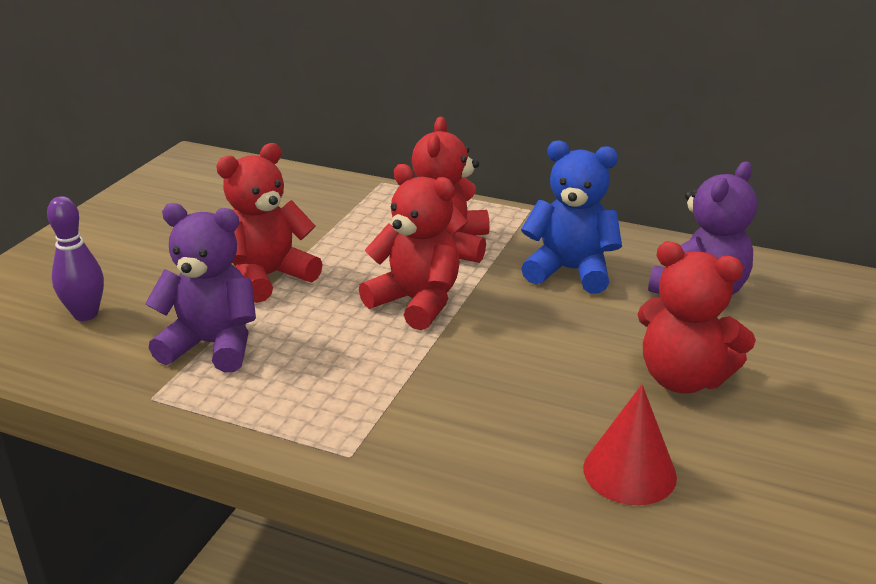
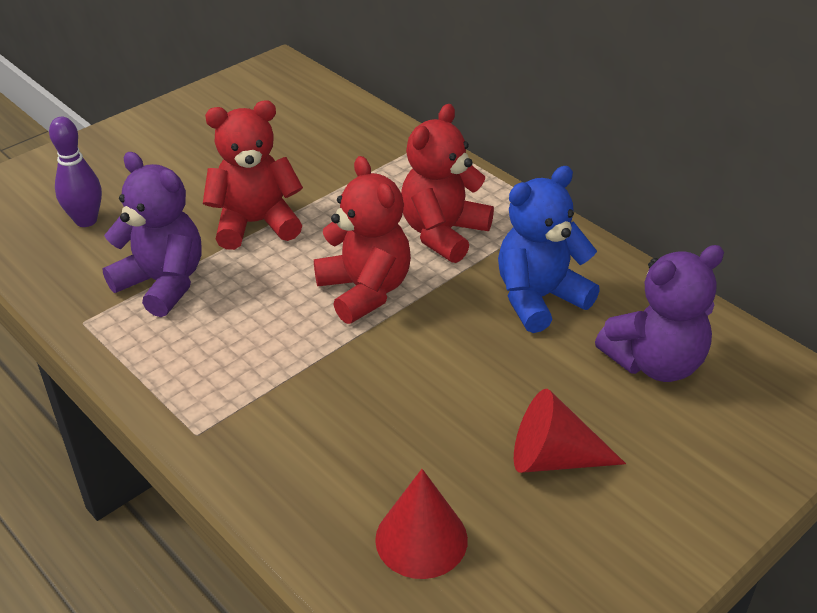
camera: 25 degrees right, 10 degrees up
(570, 271) = (539, 298): blue teddy bear -> blue teddy bear turned 75 degrees counterclockwise
(683, 378) = (553, 458): red teddy bear -> red cone

